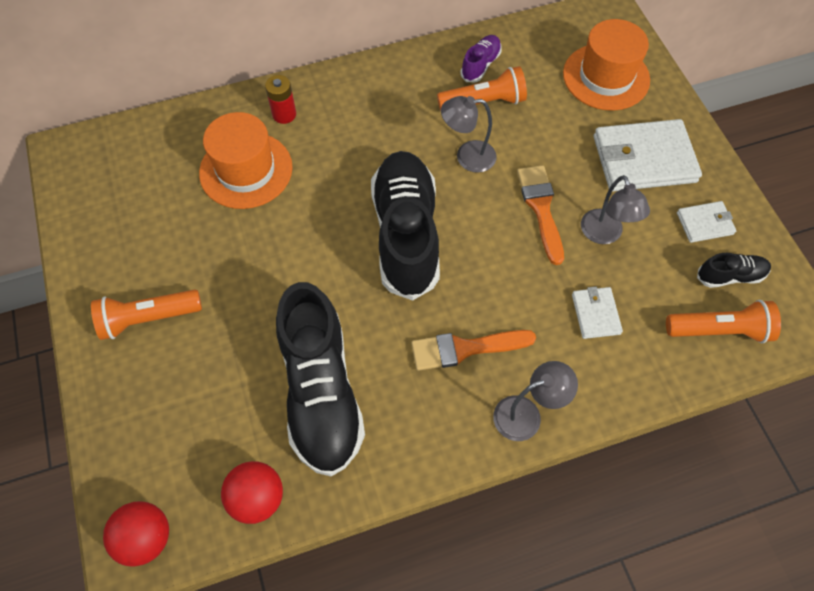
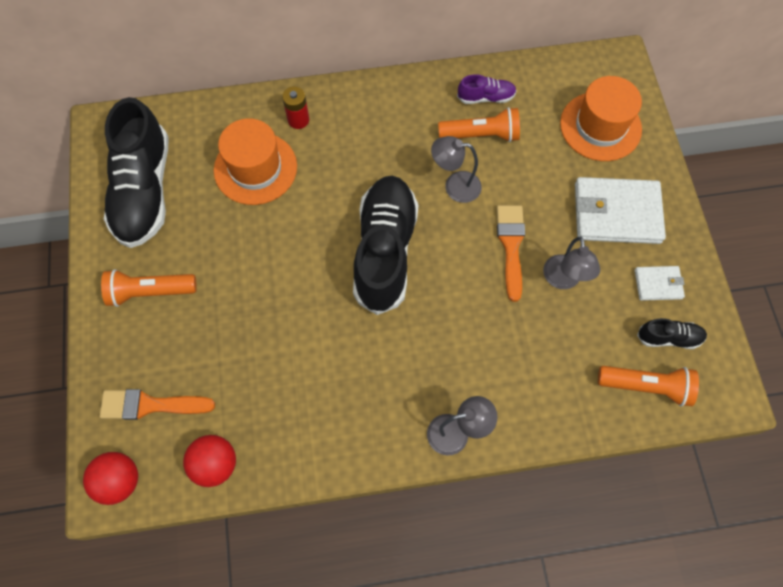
camera: 10 degrees right, 5 degrees up
(321, 392) = (284, 382): black shoe -> black shoe (144, 190)
(465, 349) = (415, 365): orange brush -> orange brush (150, 405)
(480, 65) = (485, 97): purple shoe -> purple shoe turned 45 degrees clockwise
(595, 314) = (538, 352): white wallet -> none

